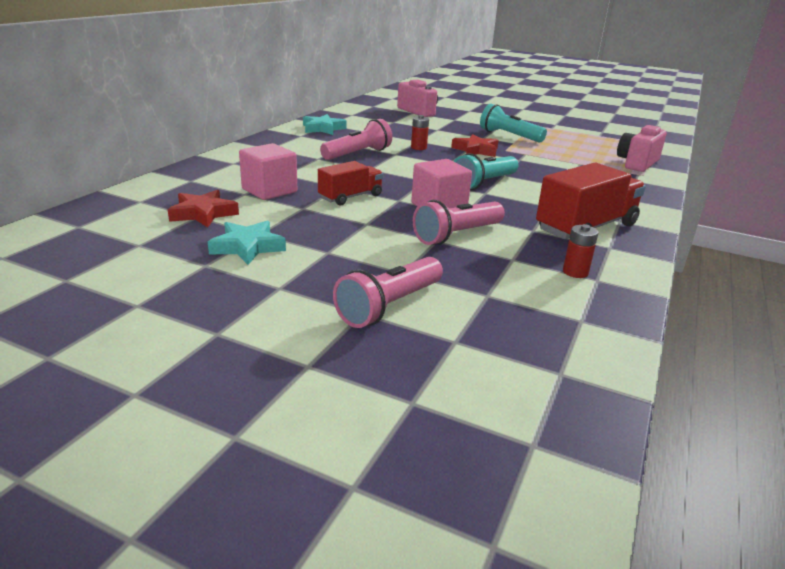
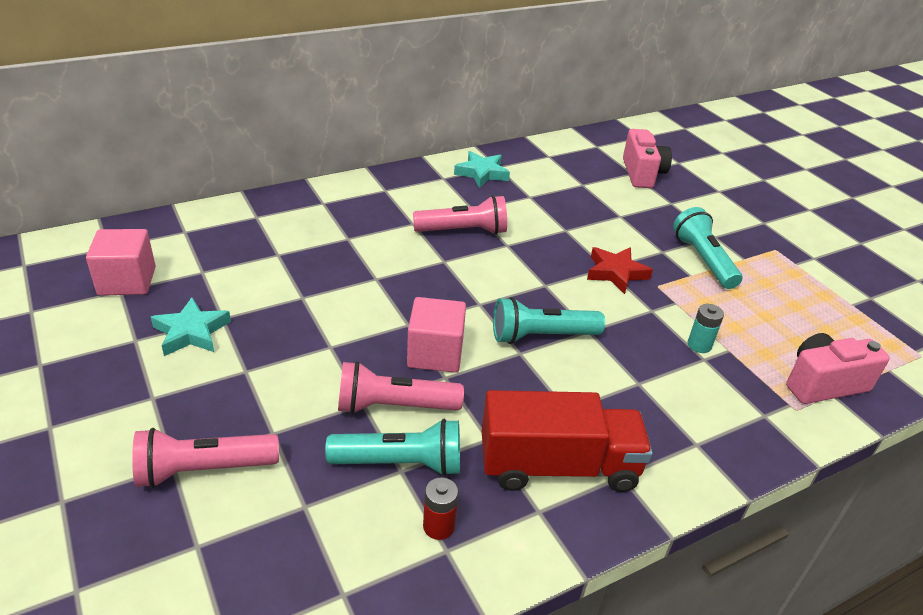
camera: 35 degrees right, 10 degrees up
(203, 213) = (211, 270): red star -> none
(269, 190) = (304, 259): pink cube -> pink cube (127, 281)
(350, 197) = (366, 299): red truck -> none
(418, 148) = (549, 243): red battery -> none
(506, 256) = (401, 463): none -> turquoise flashlight
(564, 165) = (699, 345): none -> turquoise battery

